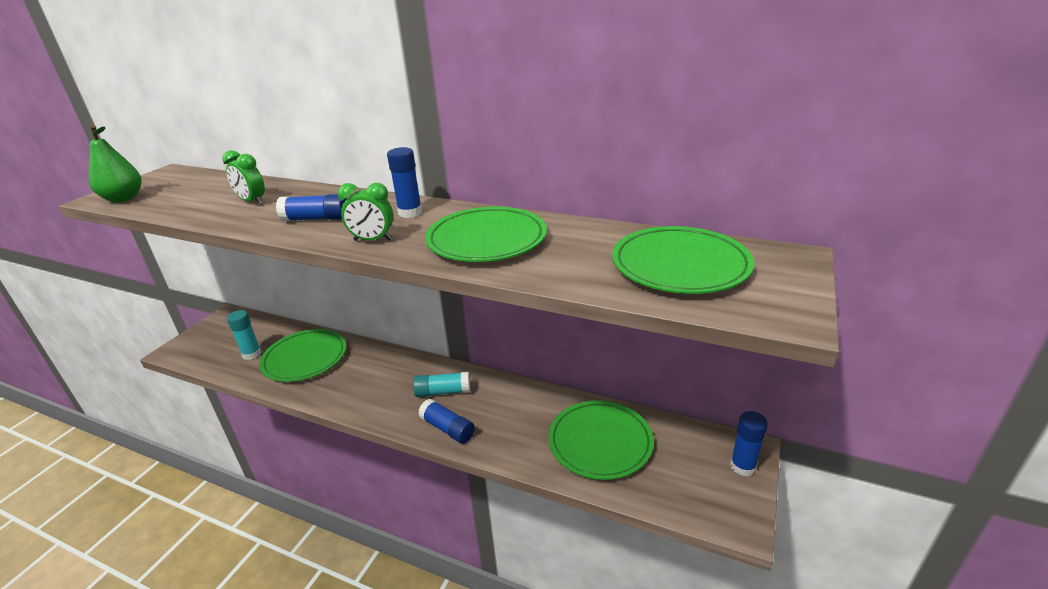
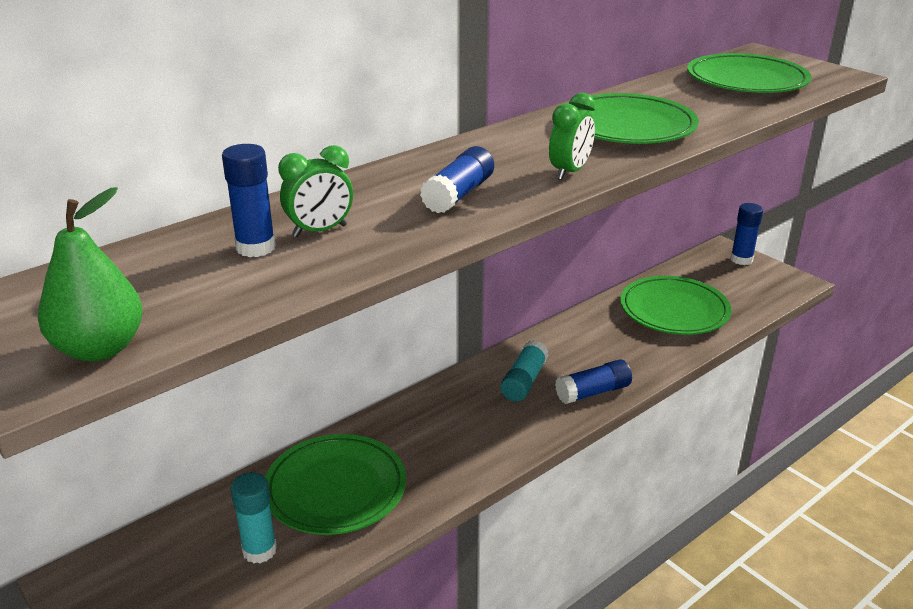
camera: 65 degrees left, 0 degrees up
(410, 213) = (509, 146): blue glue stick -> blue glue stick (256, 247)

